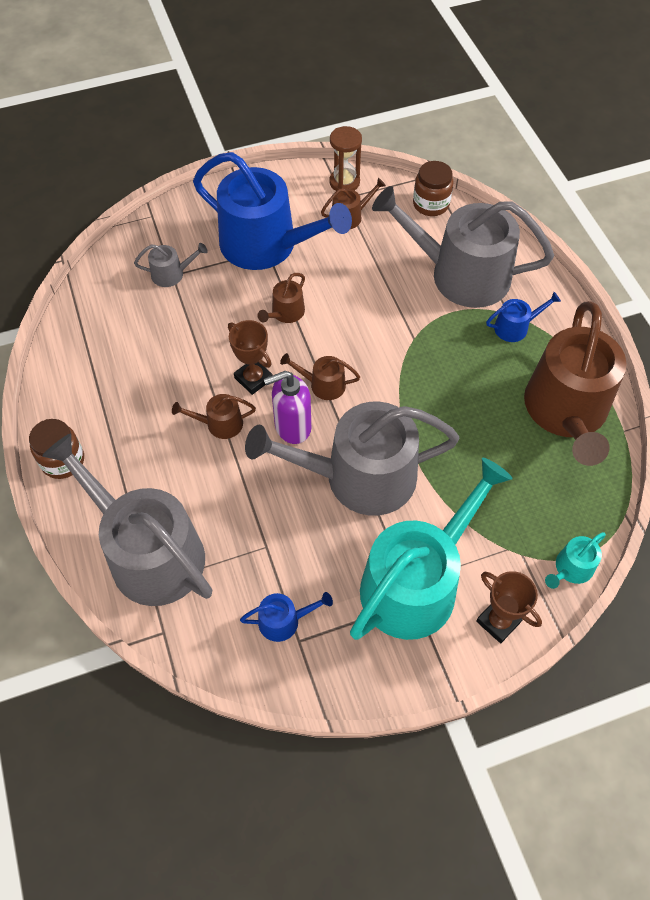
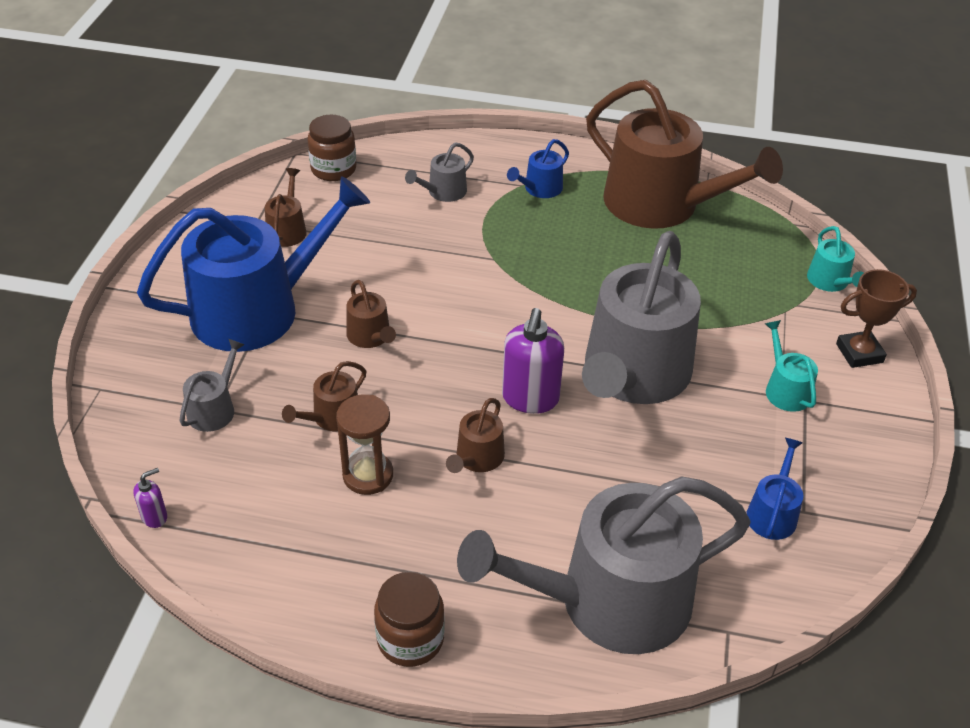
camera: 60 degrees left, 15 degrees down
(78, 296) = (155, 517): none -> purple soap dispenser
(253, 378) = (438, 402): brown trophy -> none
(323, 385) = (494, 350): brown watering can -> brown watering can (332, 417)
(344, 182) = (235, 212): brown hourglass -> brown hourglass (368, 475)
(416, 582) = (785, 389): turquoise watering can -> turquoise watering can, size x0.41
(460, 274) = (443, 192): grey watering can -> grey watering can, size x0.41
(515, 327) = (540, 189): blue watering can -> blue watering can turned 150 degrees counterclockwise

